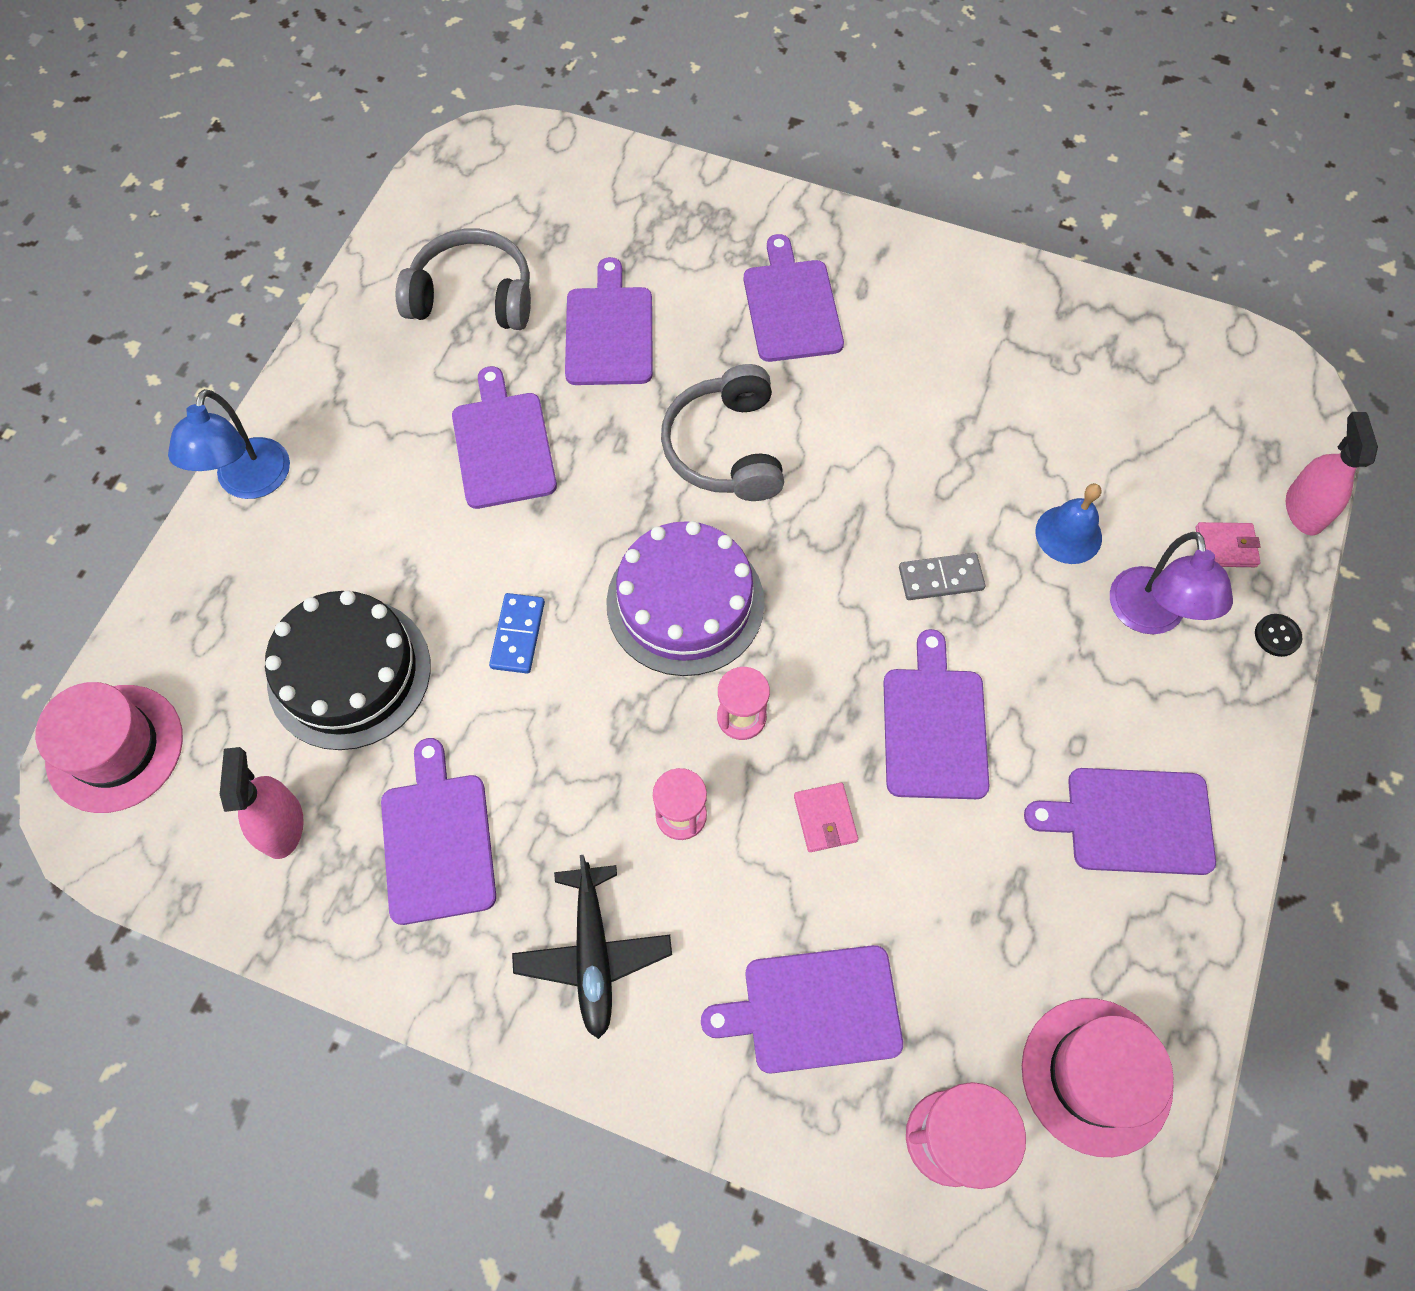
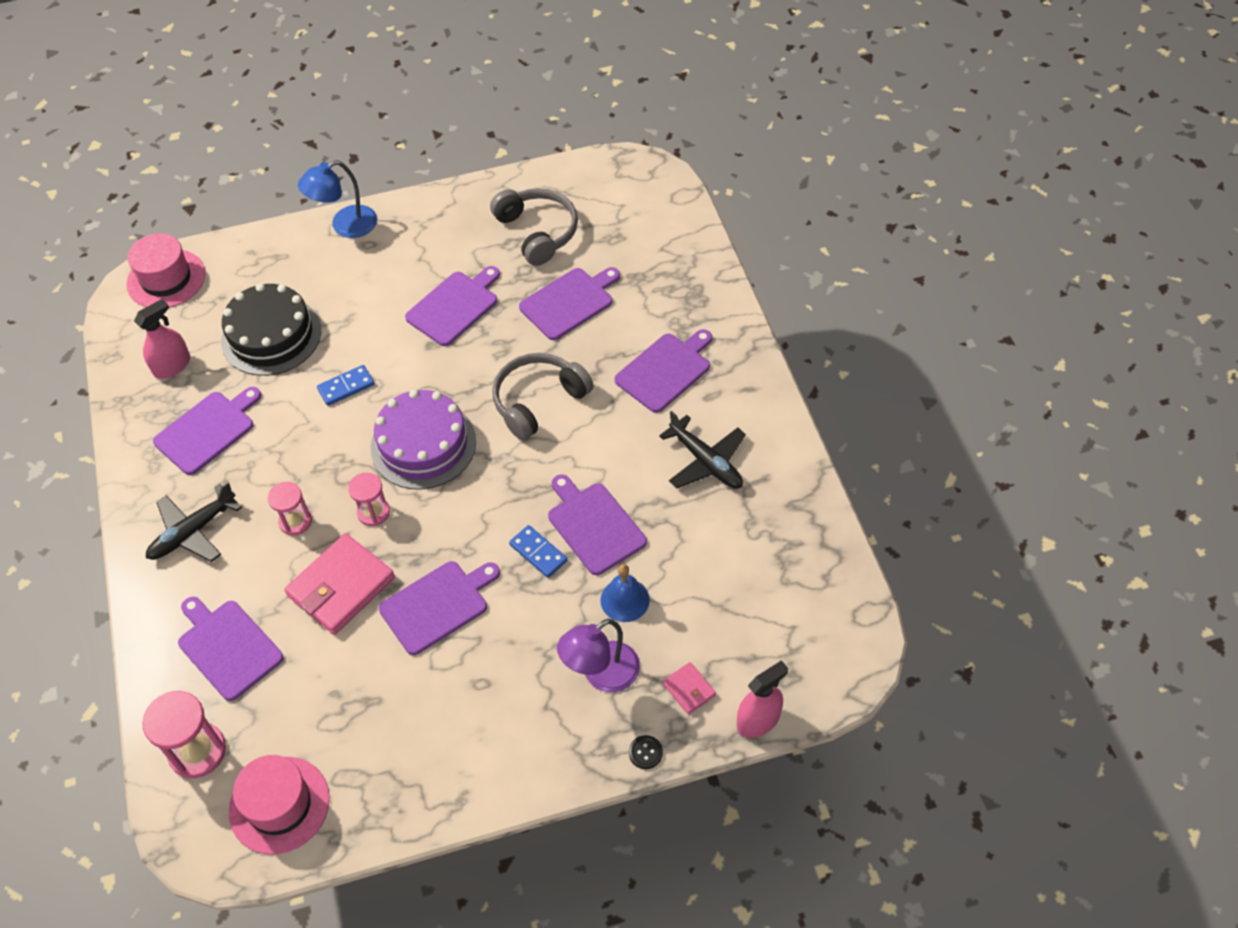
camera: 55 degrees right, 10 degrees down
(825, 818) = (341, 587): pink wallet -> pink wallet, size x2.10
(940, 578) = (538, 552): grey domino -> blue domino
(946, 348) = (706, 462): none -> black plane
(1131, 821) = (452, 739): purple cutting board -> purple cutting board (594, 525)

